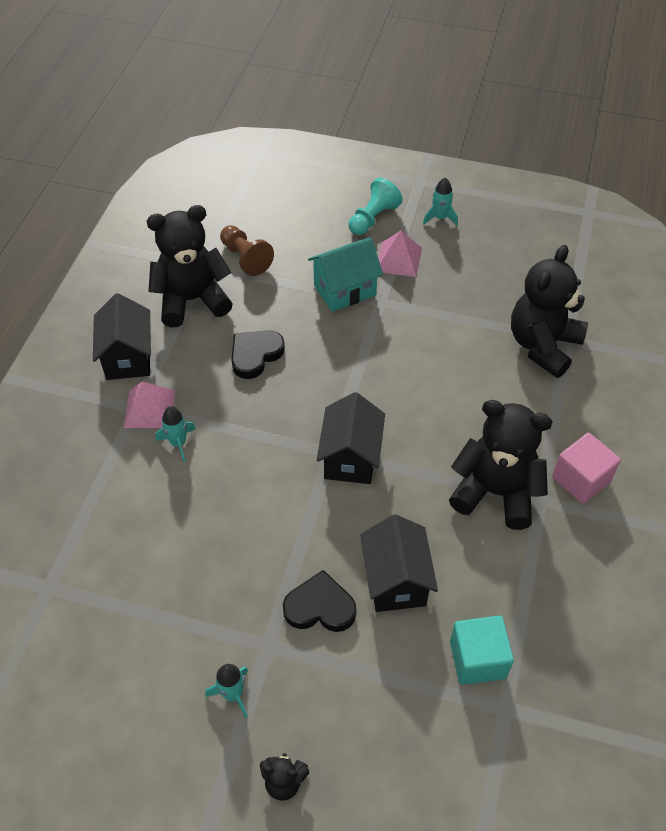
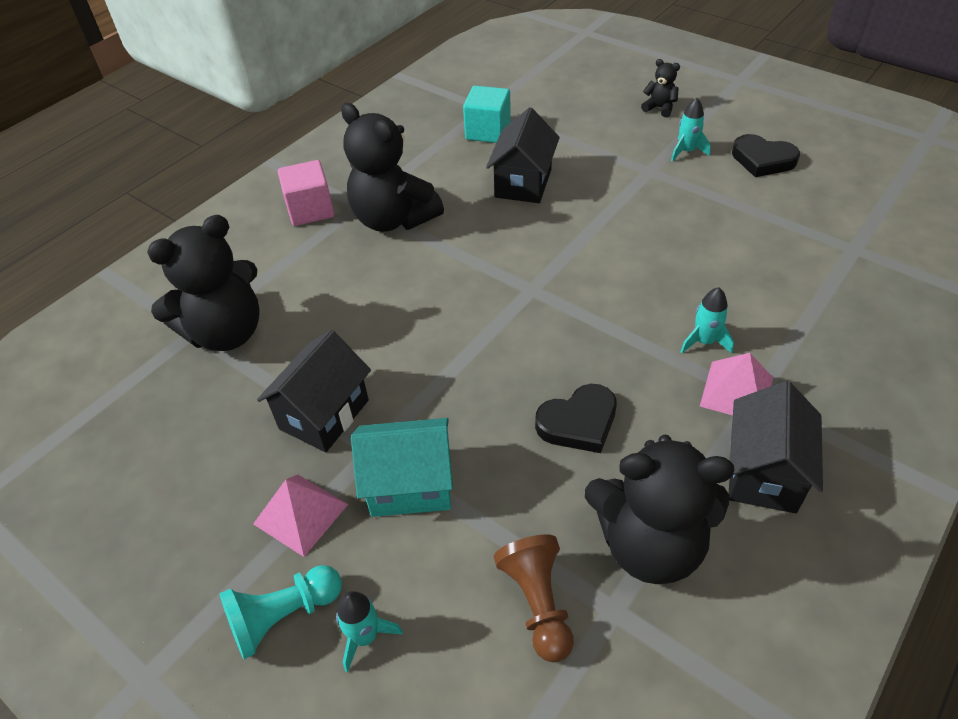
camera: 155 degrees left, 5 degrees down
(320, 607) = (596, 182): black heart -> black heart (762, 160)
(350, 458) = (514, 279): black house -> black house (324, 414)
(440, 218) = (180, 575): turquoise rocket -> turquoise rocket (365, 637)

